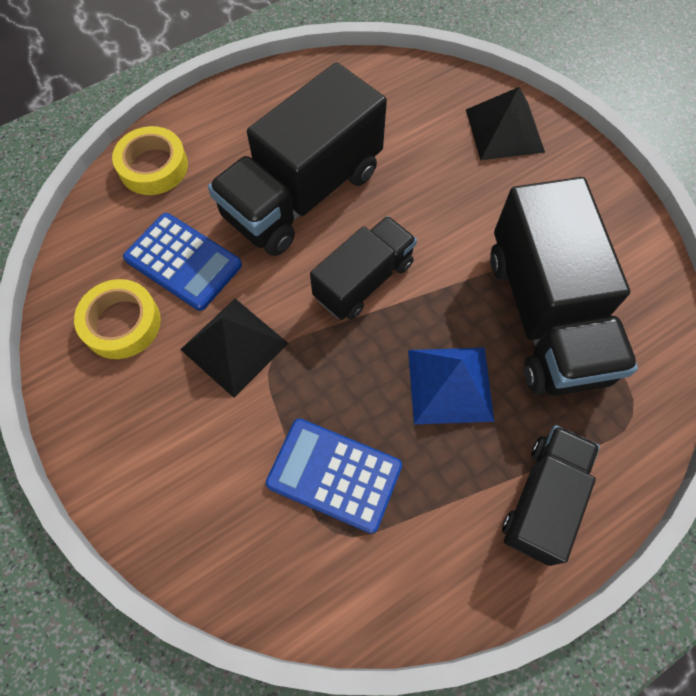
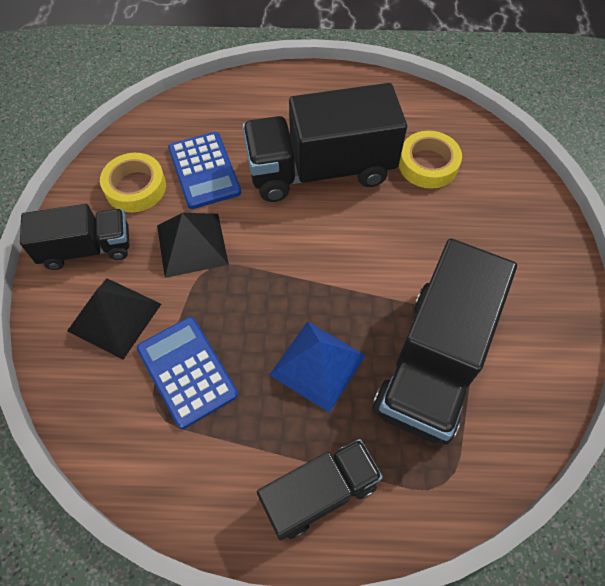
camera: 35 degrees right, 5 degrees down
(153, 166) = (235, 99): yellow tape -> yellow tape (428, 164)
(363, 280) = (315, 254): black truck -> black truck (87, 249)
(504, 130) = (514, 208): black pyramid -> black pyramid (114, 317)

